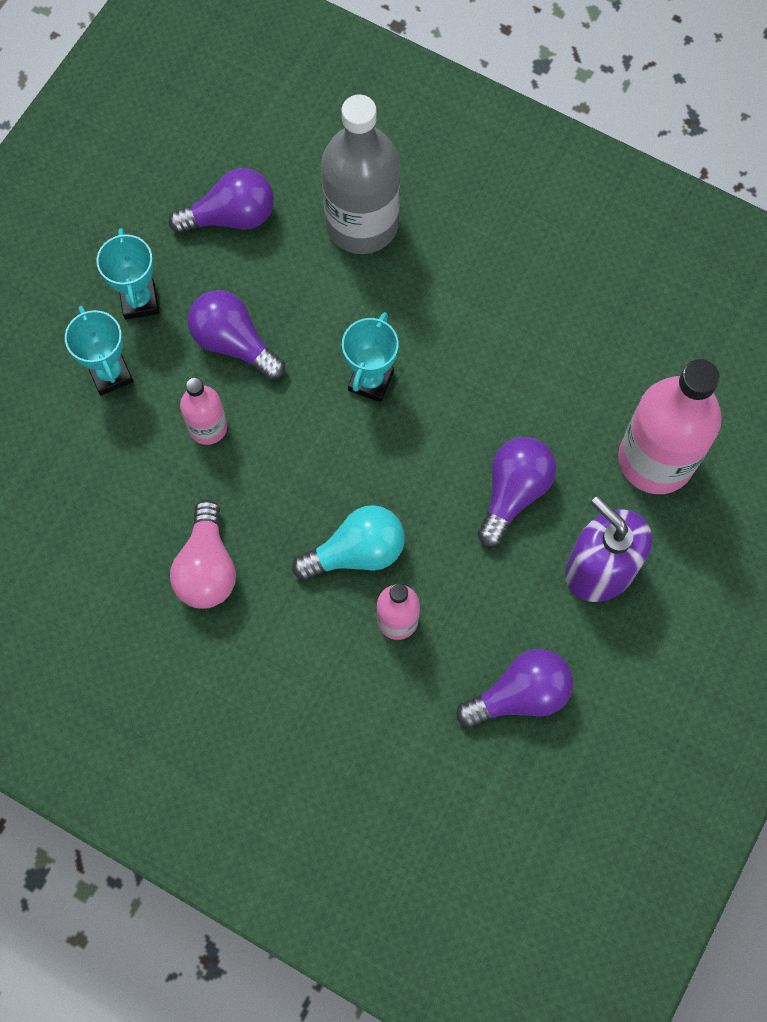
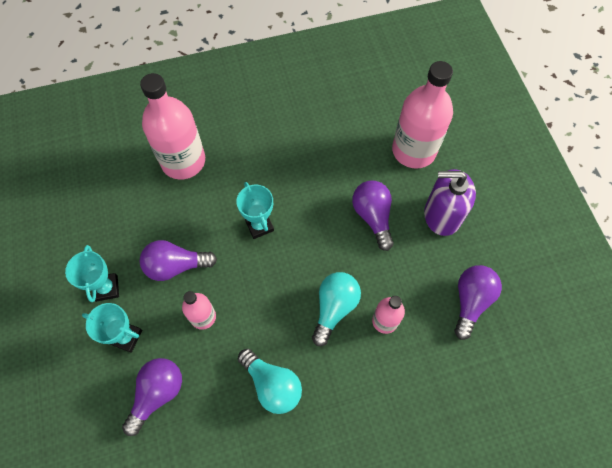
camera: 45 degrees left, 5 degrees down
(139, 301) = (106, 288): turquoise trophy -> turquoise trophy turned 45 degrees clockwise
(207, 568) = (272, 385): pink light bulb -> turquoise light bulb
(231, 217) = (115, 210): purple light bulb -> purple light bulb (157, 394)
(362, 224) = (183, 161): grey bottle -> pink bottle

